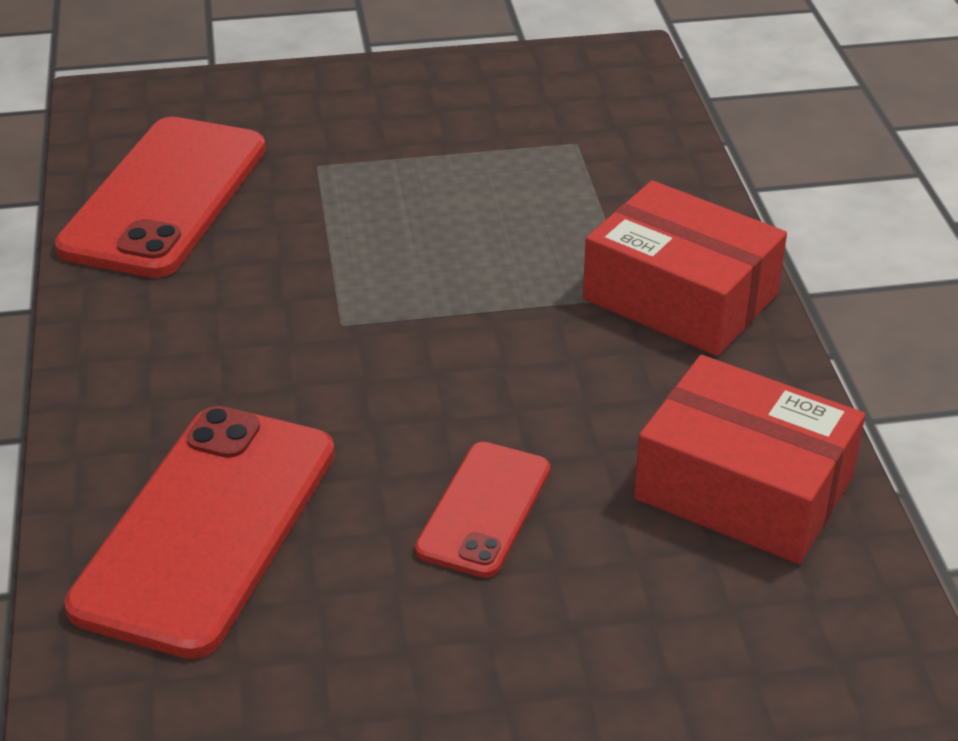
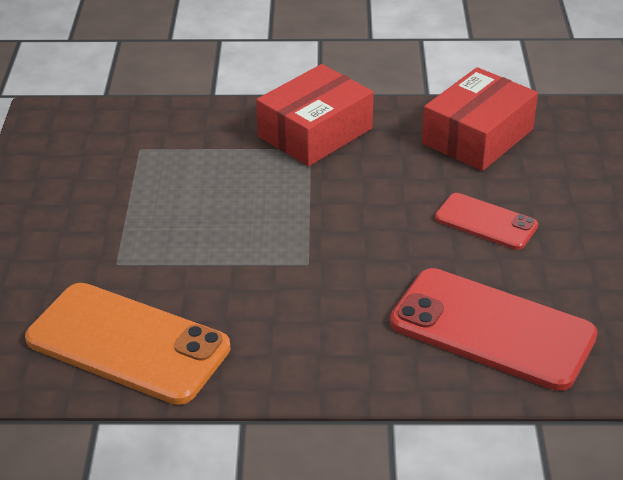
camera: 80 degrees left, 0 degrees up
(165, 197) = (127, 344): red phone -> orange phone

